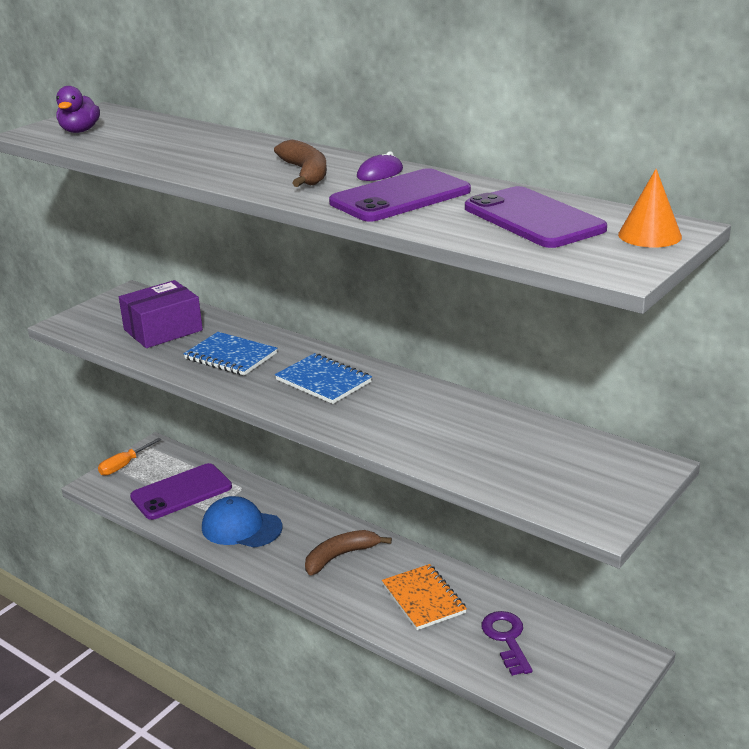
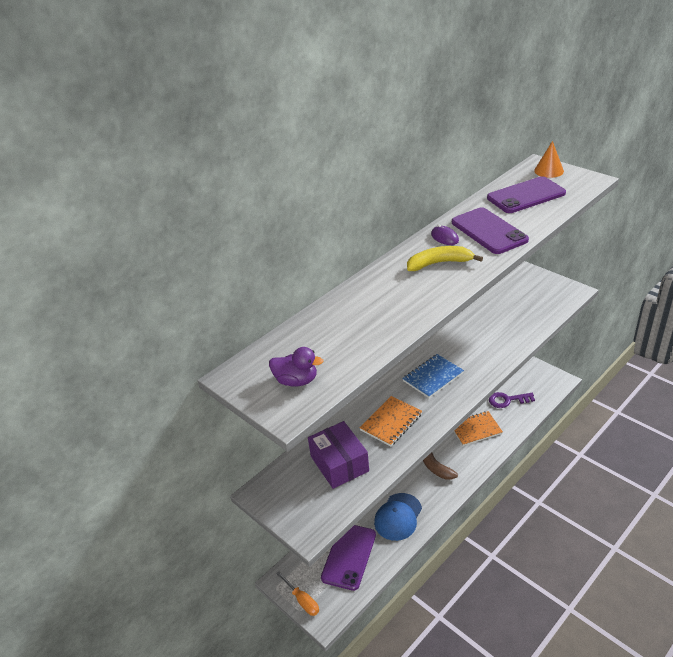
camera: 80 degrees left, 10 degrees up
(181, 492) = (349, 556): purple phone -> purple phone turned 45 degrees clockwise
(231, 356) = (391, 422): blue notebook -> orange notebook
(305, 173) = (439, 263): brown banana -> yellow banana

